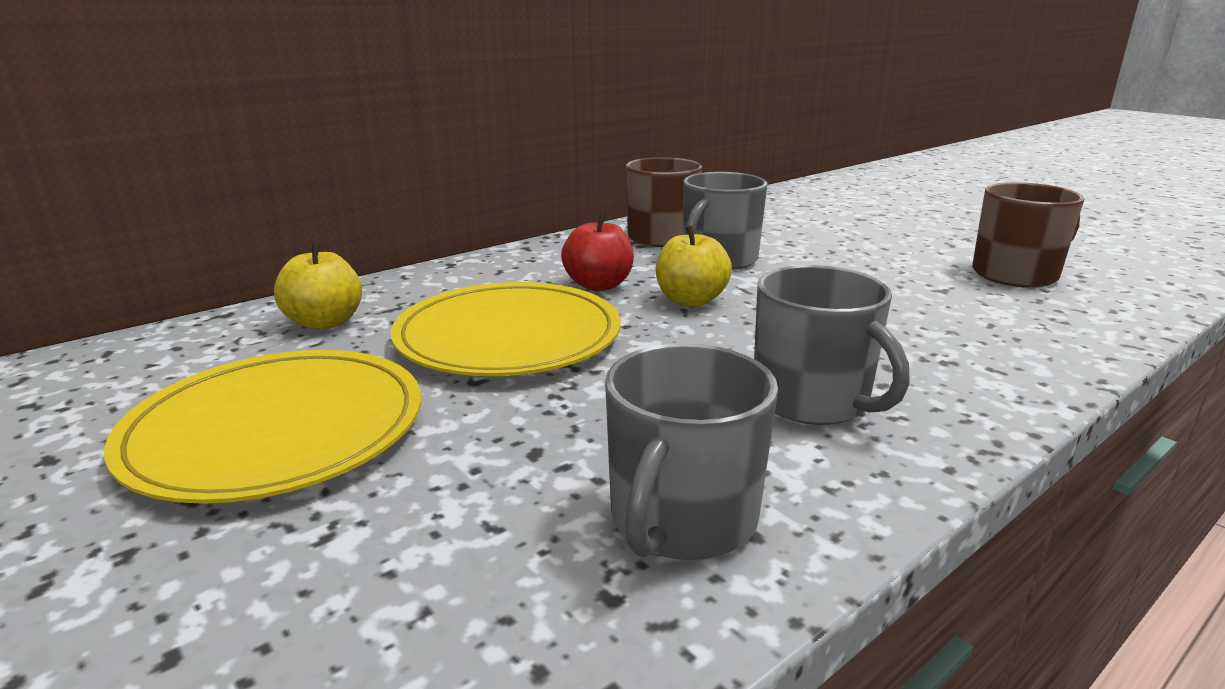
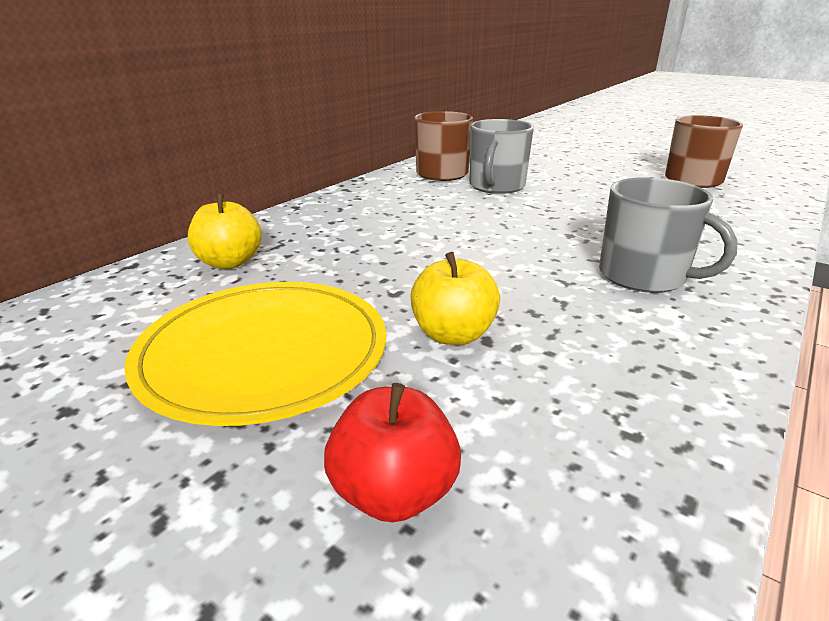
camera: 15 degrees left, 5 degrees up
(508, 336) = (391, 257): yellow plate -> none
(598, 285) = (426, 212): red apple -> red apple (394, 492)
(682, 519) = (632, 370): grey mug -> none
(690, 300) = (502, 217): yellow apple -> yellow apple (453, 334)

